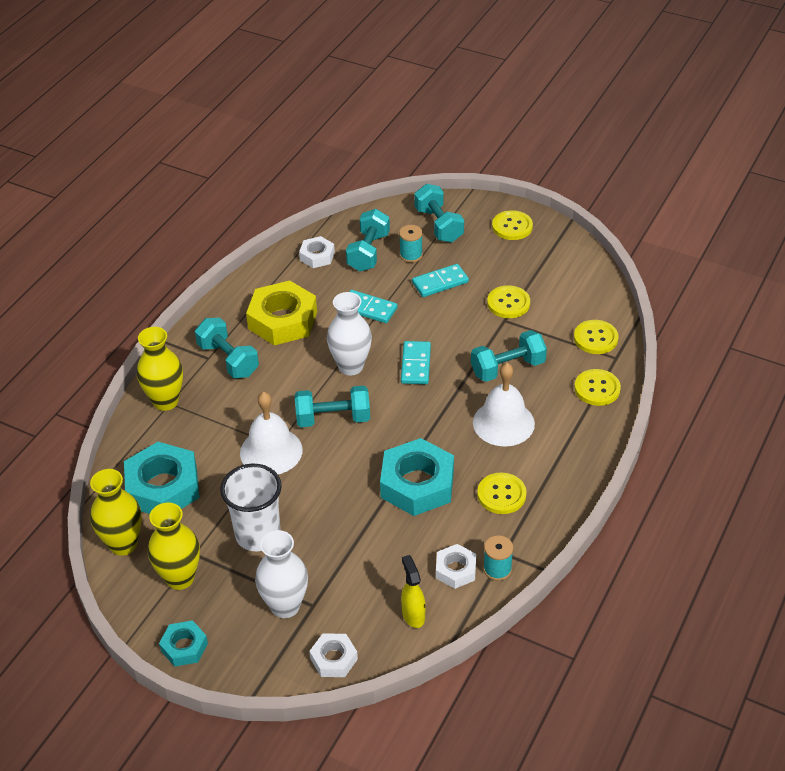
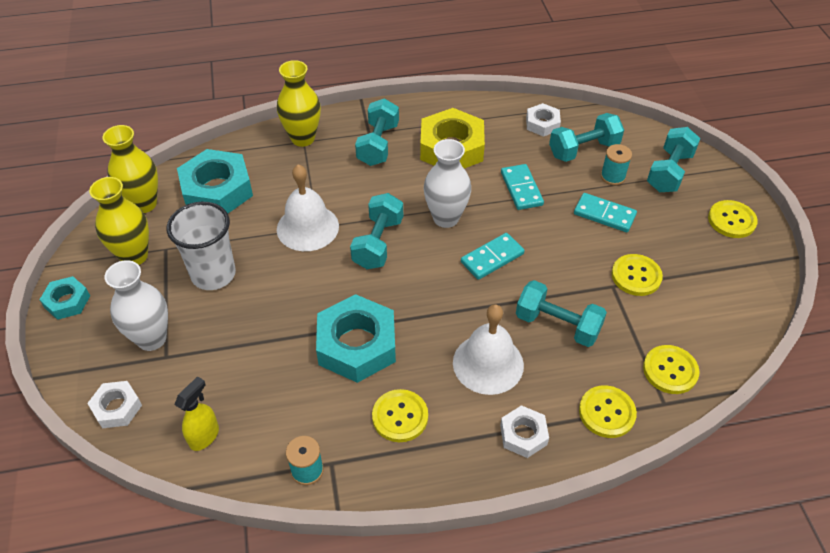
camera: 50 degrees right, 5 degrees up
(333, 418) = (378, 243): turquoise dumbbell -> turquoise dumbbell turned 60 degrees clockwise
(456, 570) = (281, 436): white nut -> white nut (523, 435)

